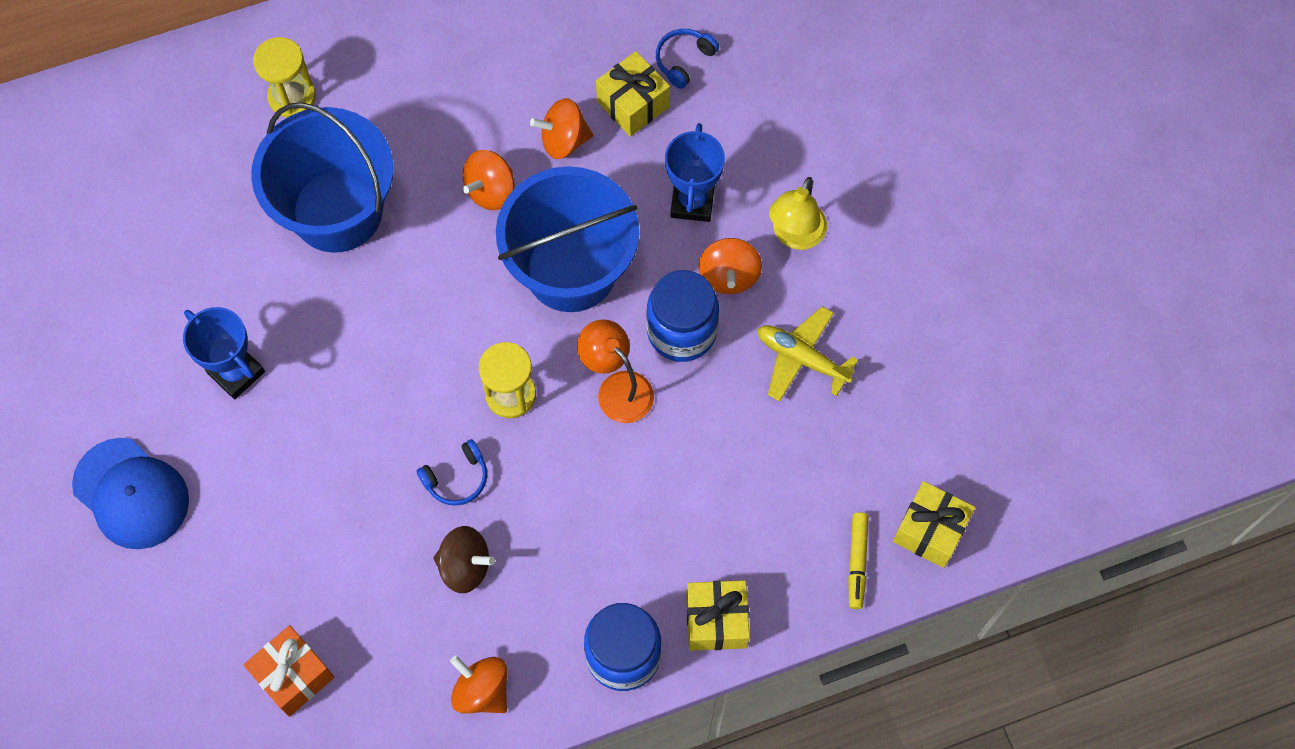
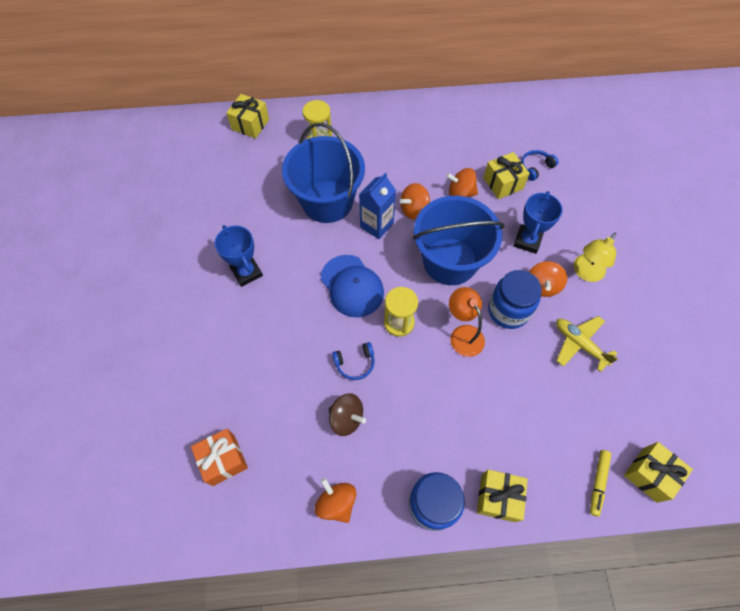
camera: 15 degrees right, 5 degrees down
(131, 494) = (166, 325): blue cap -> blue cap (352, 286)
(155, 92) = (250, 124): none -> yellow gift
(434, 234) = (376, 225): none -> blue carton

